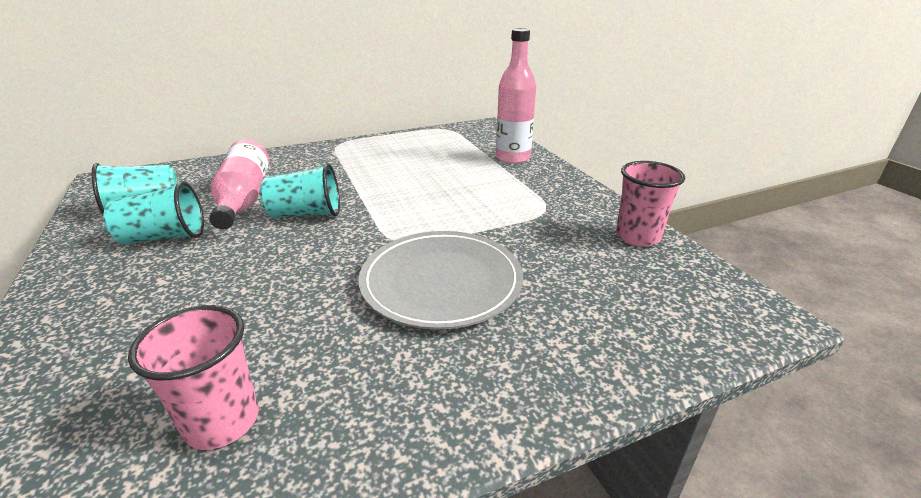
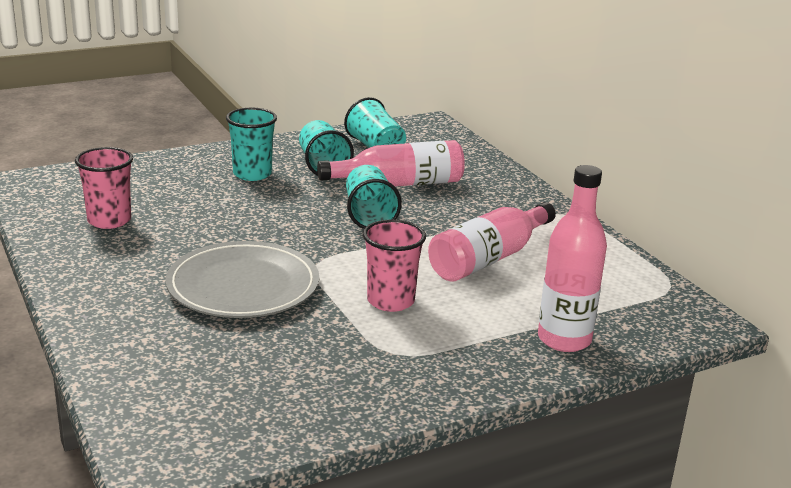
camera: 85 degrees right, 5 degrees down
(147, 286) = (252, 174): none -> turquoise cup
(402, 171) = (488, 258): none -> pink bottle
(637, 236) = (326, 413): pink cup -> pink cup (390, 301)

